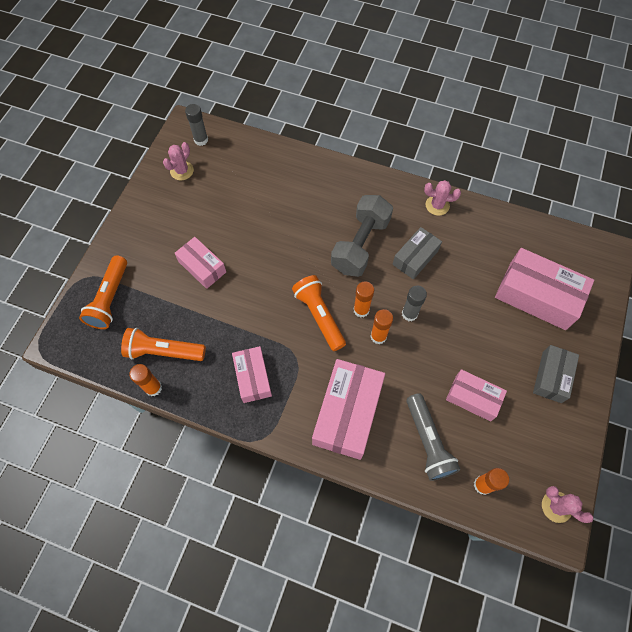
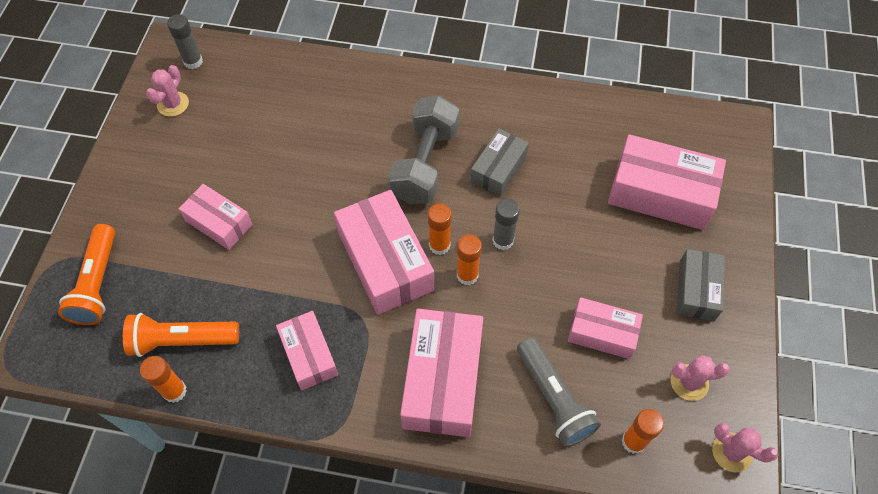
camera: 10 degrees left, 5 degrees down
(319, 316) = (385, 261): orange flashlight -> pink box
(437, 205) = (515, 101): pink cactus -> pink cactus (689, 382)

